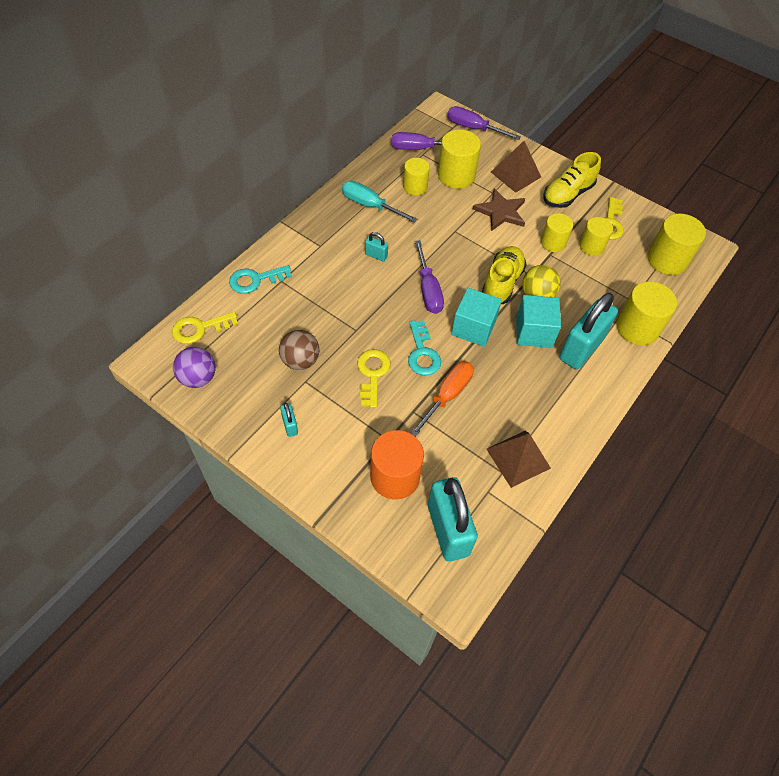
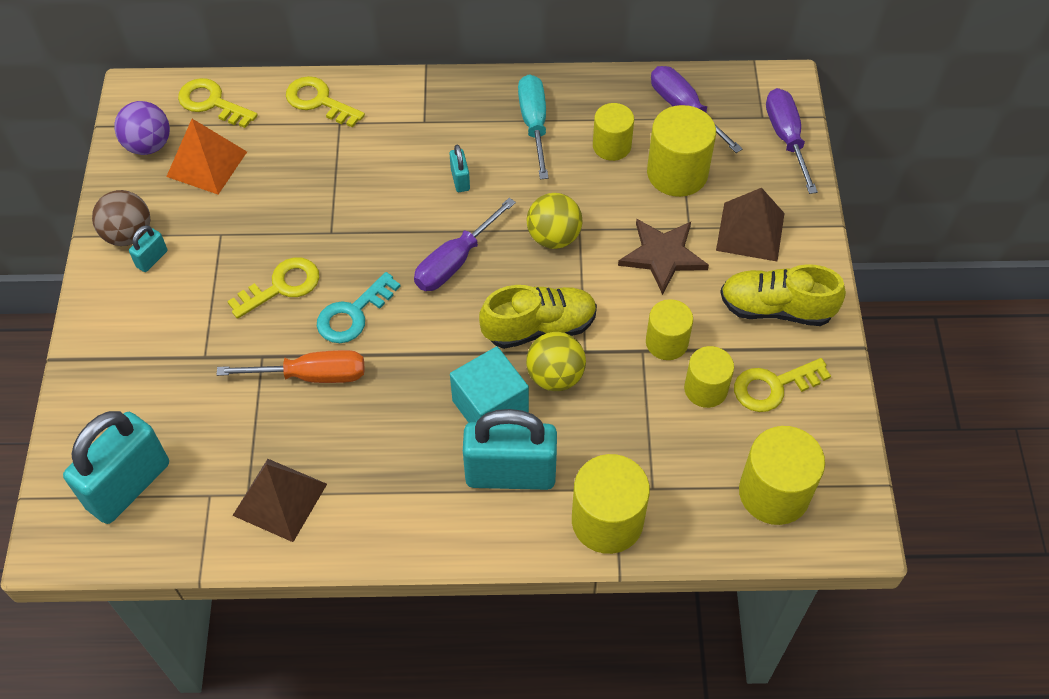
camera: 55 degrees right, 0 degrees up
(245, 357) = (207, 164): none -> orange pyramid
(255, 280) = (319, 101): turquoise key -> yellow key
(300, 361) = (243, 212): brown ball -> brown ball (128, 234)
(395, 477) = (160, 393): orange cylinder -> none
(450, 243) = (554, 237): none -> yellow ball
(473, 328) = (438, 341): turquoise cube -> none

